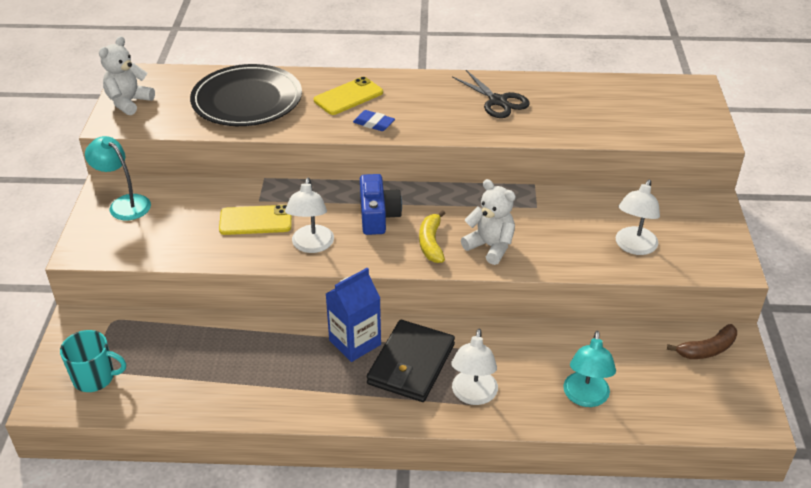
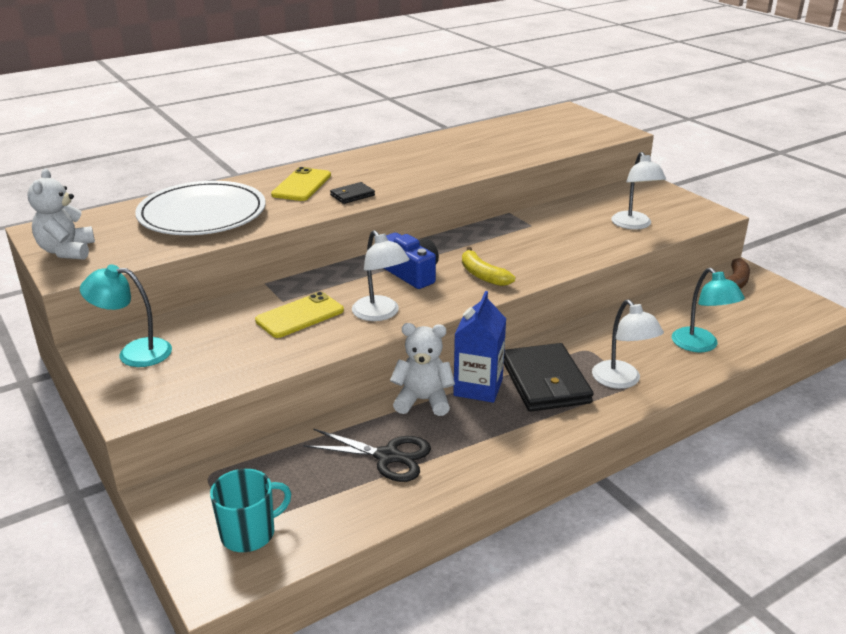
camera: 35 degrees left, 10 degrees down
(247, 100) = (202, 214): black plate -> white plate
(373, 123) = (352, 195): blue eraser -> black wallet
(490, 246) = (532, 261): white teddy bear -> white teddy bear (423, 400)
(498, 101) = (436, 154): black scissors -> black scissors (387, 456)

